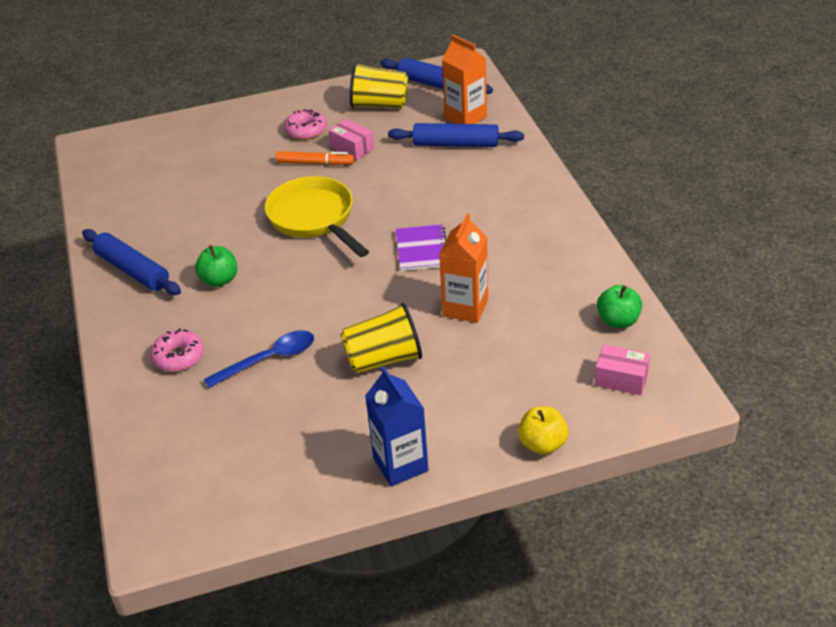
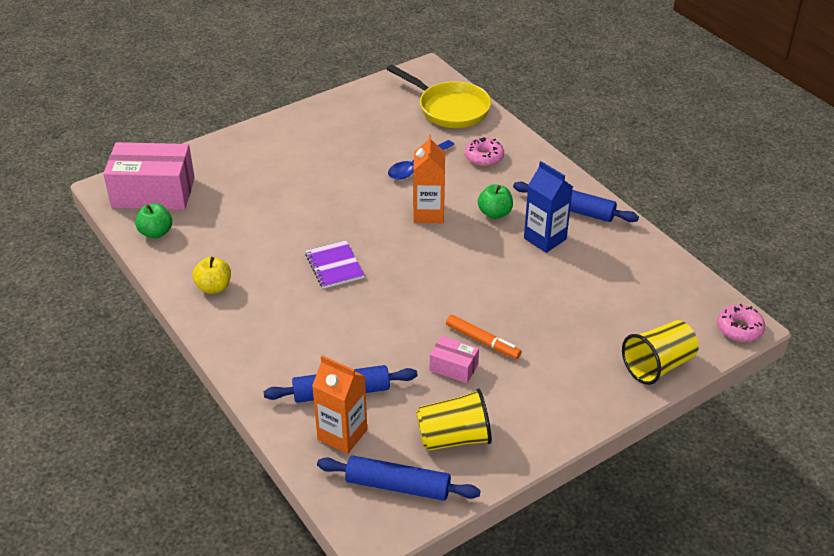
camera: 160 degrees right, 0 degrees up
(306, 130) = (518, 383): pink donut -> pink donut (739, 329)
(314, 219) = (447, 279): yellow pan -> yellow pan (449, 108)
(315, 163) = (482, 341): orange marker -> orange marker turned 135 degrees counterclockwise
(383, 359) = (332, 179): yellow cup -> yellow cup (658, 365)
(400, 464) = (296, 124): blue carton -> blue carton (545, 238)
(465, 307) = (281, 223): orange carton -> orange carton (429, 213)
(542, 444) = (206, 147): yellow apple -> yellow apple (214, 287)
(621, 379) = (153, 193): pink box -> pink box, size x2.12

